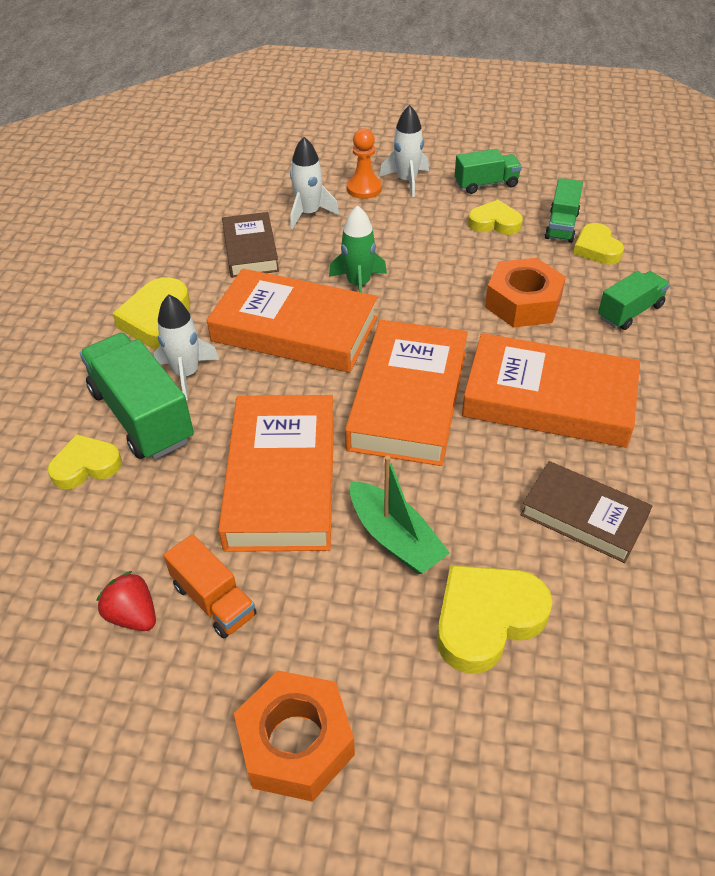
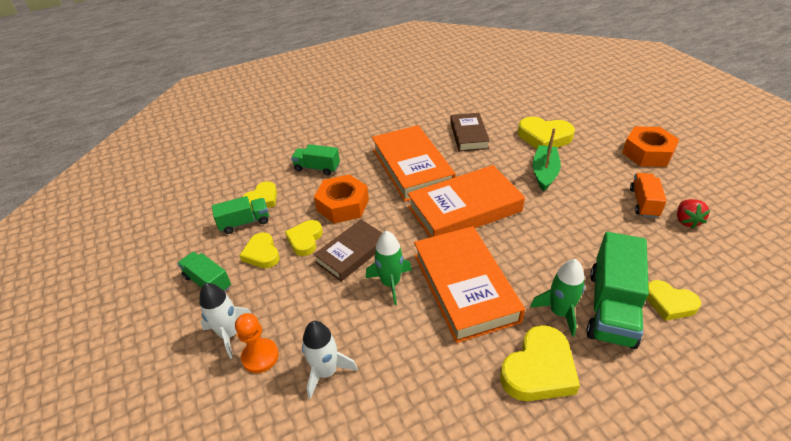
camera: 125 degrees left, 5 degrees down
(186, 374) = (559, 312): white rocket -> green rocket
(250, 250) = (408, 377): brown book -> brown book (352, 253)
(282, 479) = (566, 221): orange book -> none
(487, 255) = (305, 240): none -> yellow heart

